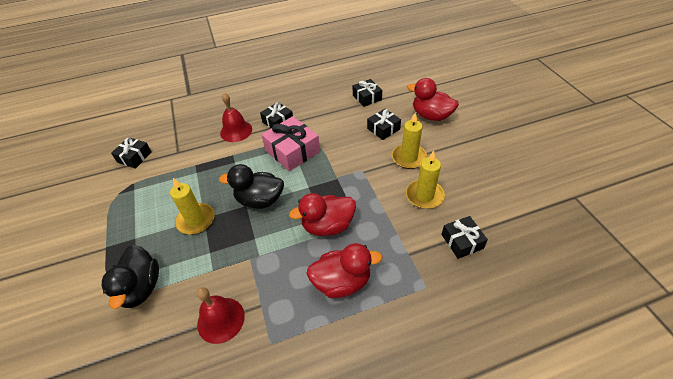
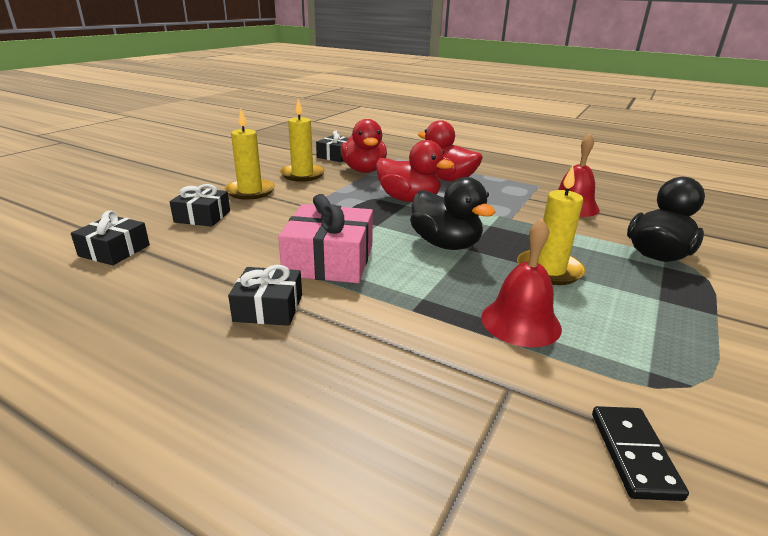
camera: 135 degrees left, 20 degrees down
(134, 157) = (633, 454): black gift -> black domino
(236, 131) = (352, 344): red bell -> red bell (520, 322)
(431, 116) = (143, 198): red duck -> red duck (364, 170)

